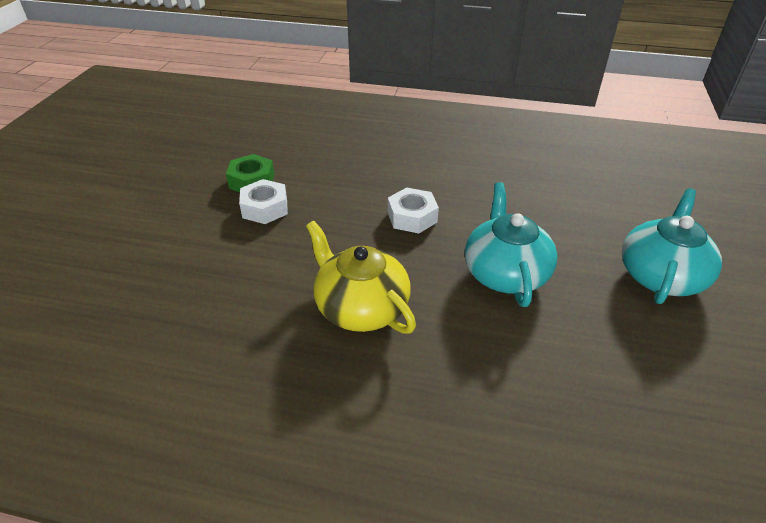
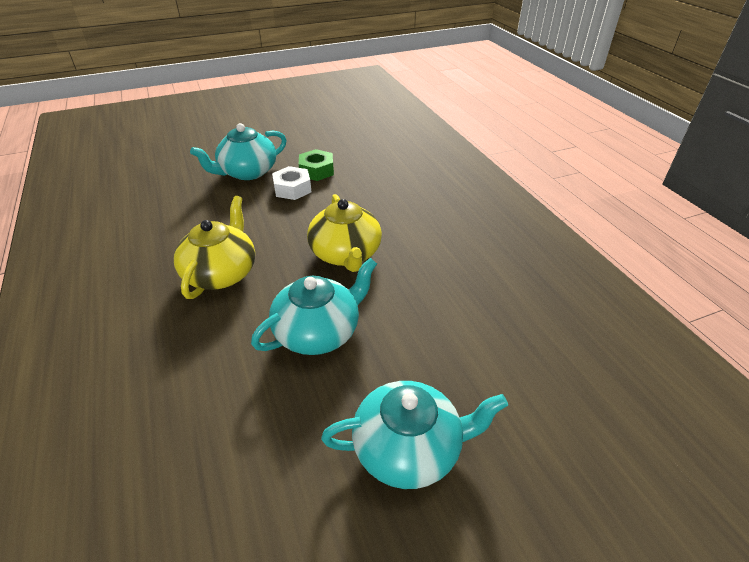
camera: 55 degrees right, 0 degrees up
(187, 227) = (247, 172): none -> turquoise teapot
(412, 217) = (345, 254): white nut -> yellow teapot

